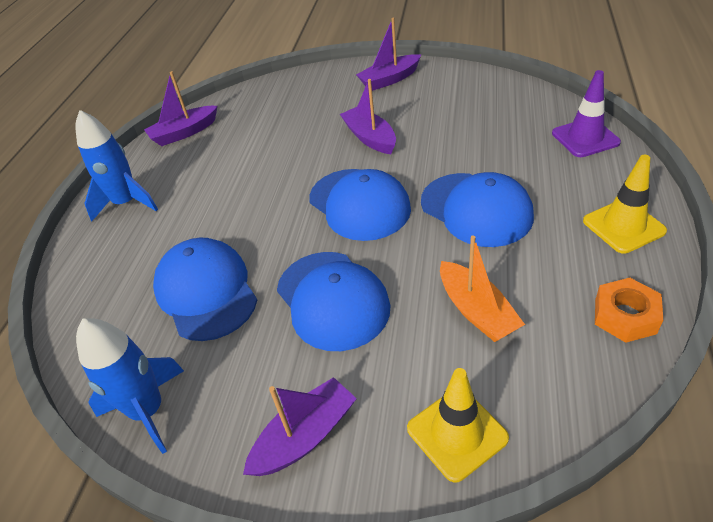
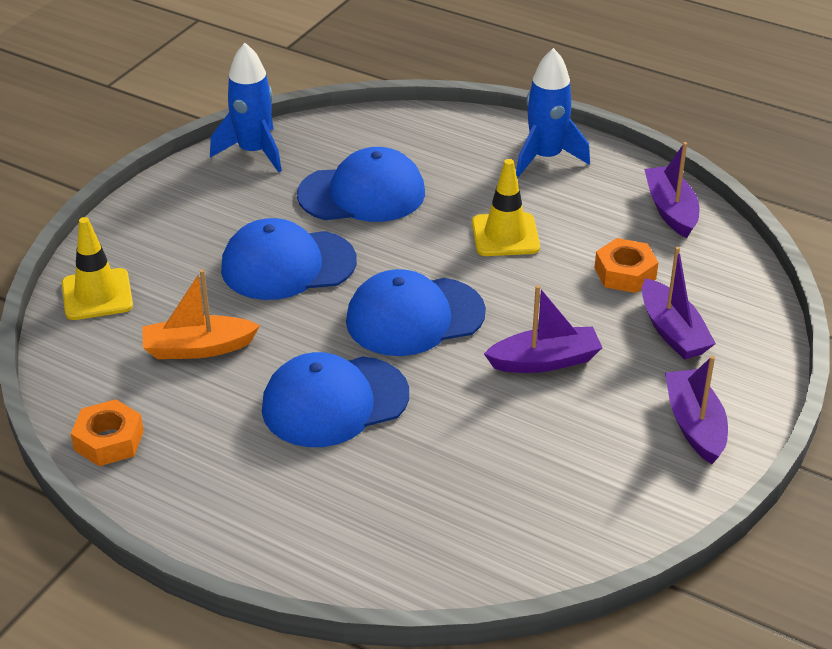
camera: 105 degrees right, 5 degrees down
(263, 132) = (625, 273): none -> orange nut
(304, 437) = (163, 221): purple boat -> purple boat (672, 331)
(585, 138) = (394, 562): purple traffic cone -> none
(623, 226) = (214, 506): yellow traffic cone -> yellow traffic cone (505, 235)

